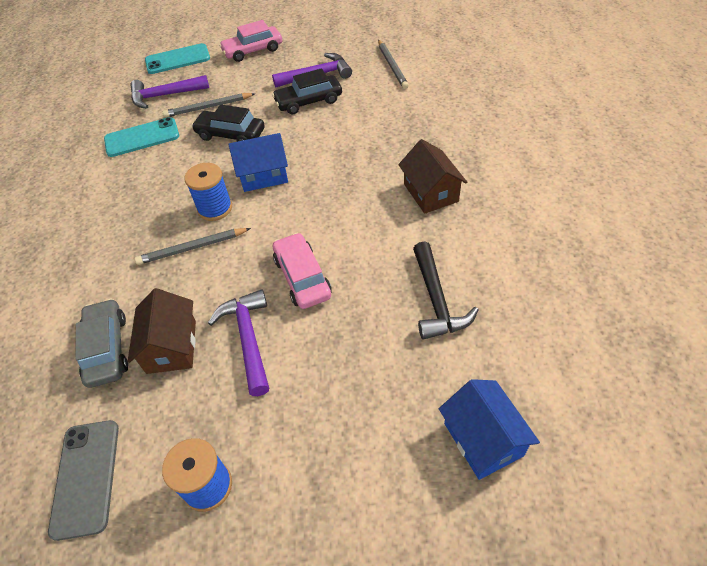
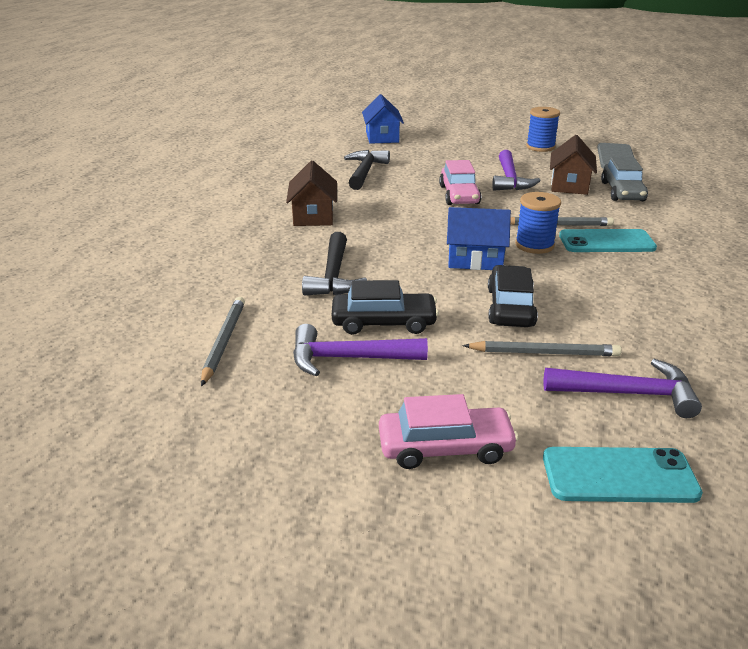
camera: 165 degrees left, 20 degrees down
(142, 138) = (648, 333): turquoise phone -> turquoise phone (606, 242)
(230, 134) = (510, 307): black car -> black car turned 120 degrees counterclockwise
(363, 128) = (334, 276): none -> black hammer

